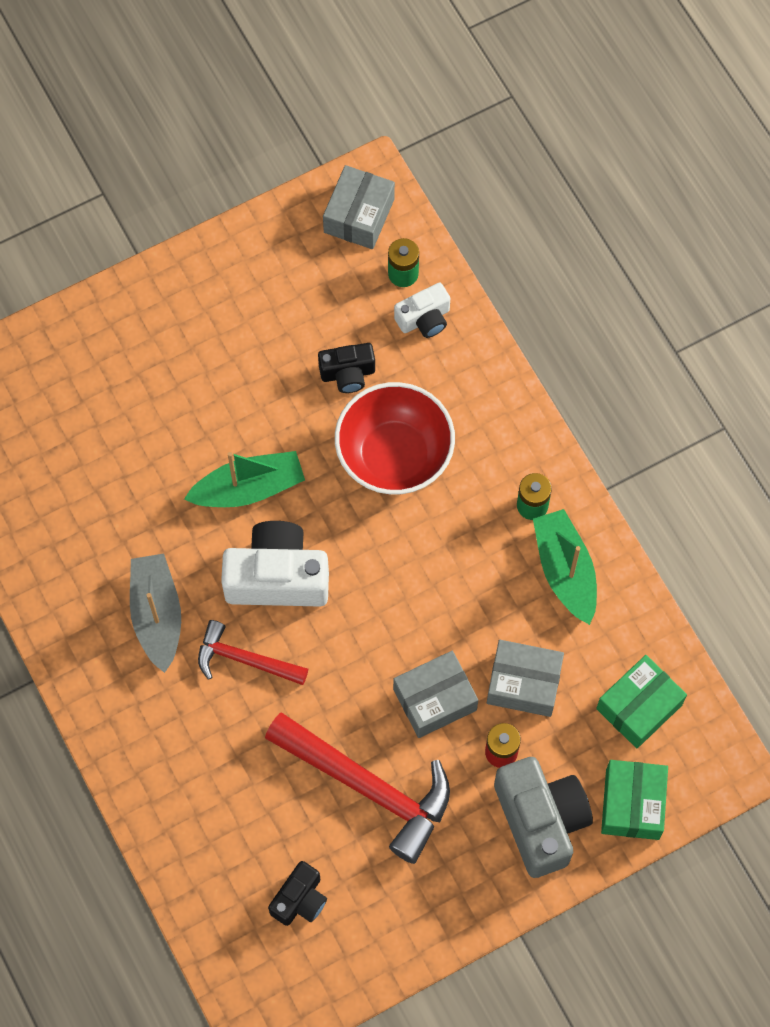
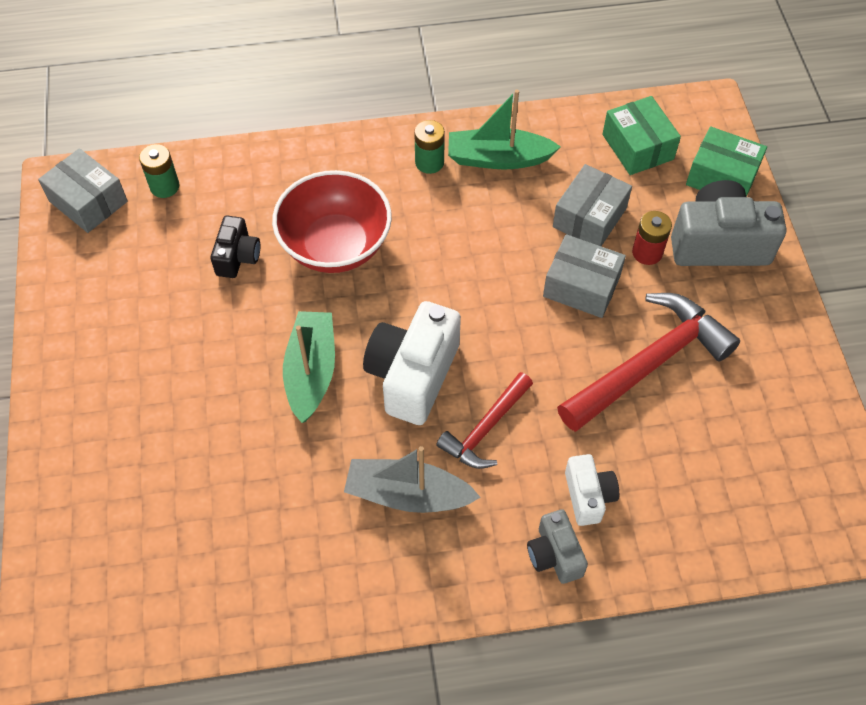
camera: 70 degrees left, 10 degrees down
(143, 756) = (554, 555): none -> grey camera
(300, 900) = (745, 455): black camera -> none
(424, 319) = (217, 184): white camera -> white camera (588, 496)
(435, 699) = (581, 286): grey box -> grey box turned 60 degrees counterclockwise

